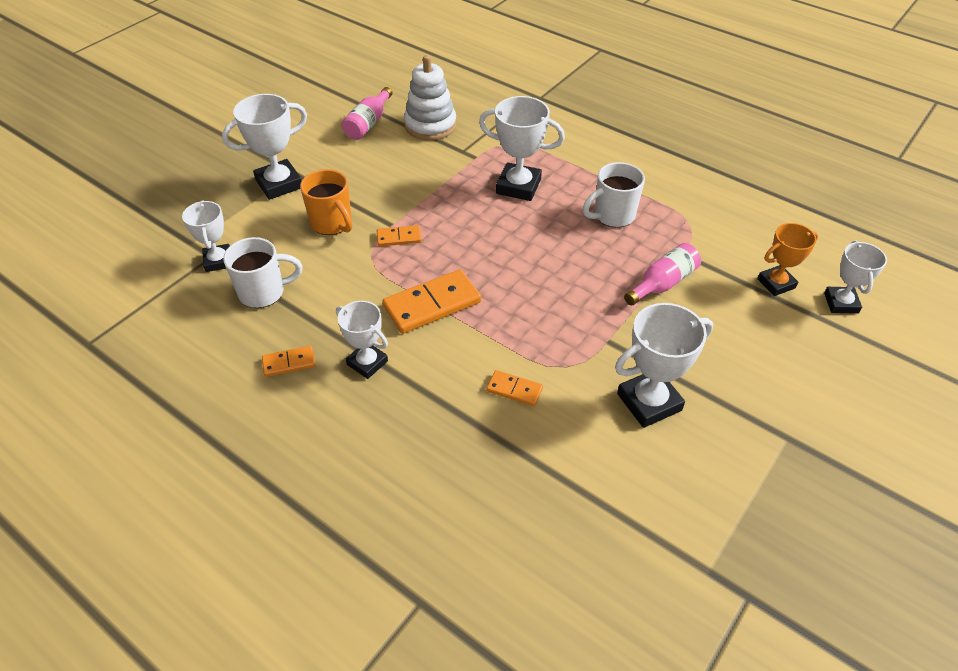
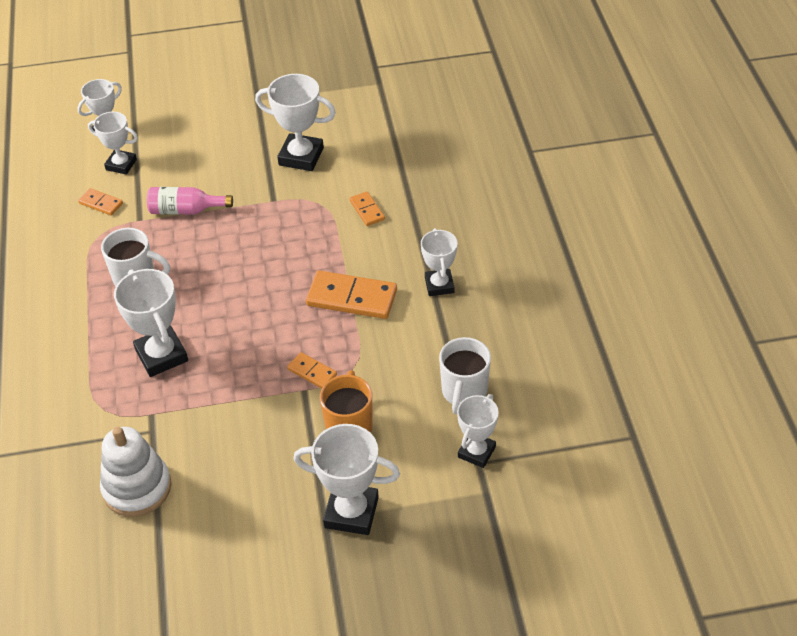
camera: 135 degrees left, 0 degrees up
(263, 292) = (464, 392): white mug -> white mug turned 105 degrees counterclockwise
(289, 363) = (492, 319): orange domino -> orange domino (101, 203)
(368, 123) = (188, 539): pink bottle -> none
(776, 283) = (121, 165): orange trophy -> white trophy

